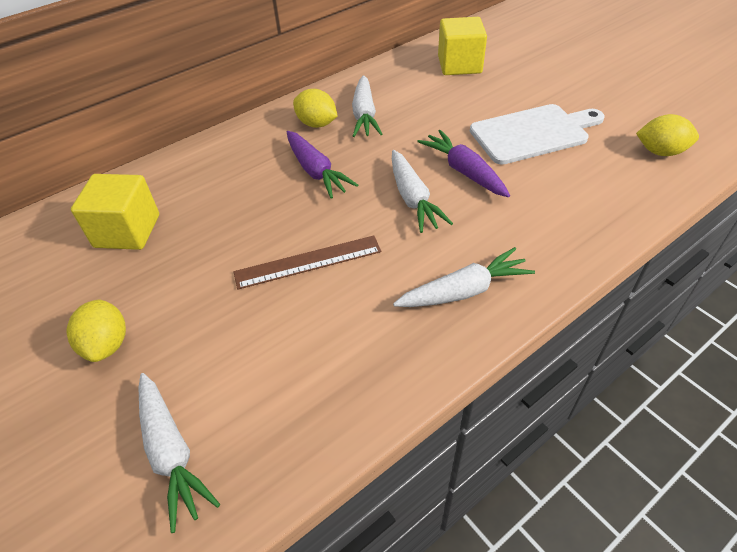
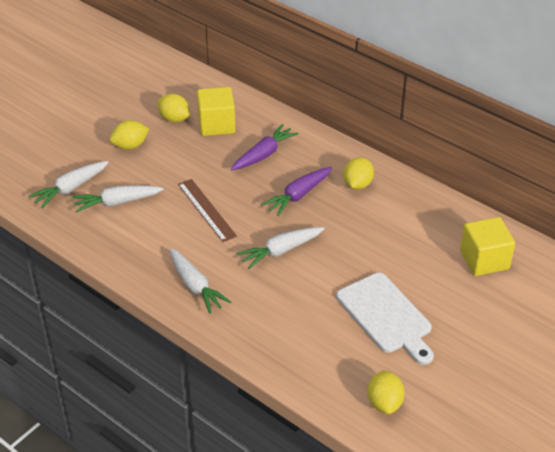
camera: 75 degrees right, 5 degrees down
(78, 278) = (174, 119): none -> yellow lemon
(364, 115) = (379, 209): white carrot -> white carrot (116, 202)
(463, 171) = (321, 276): purple carrot -> purple carrot (264, 154)

